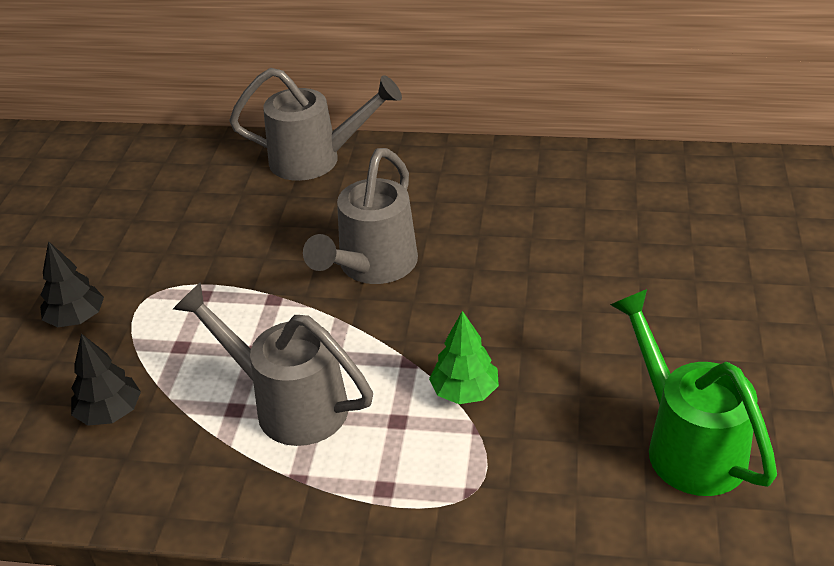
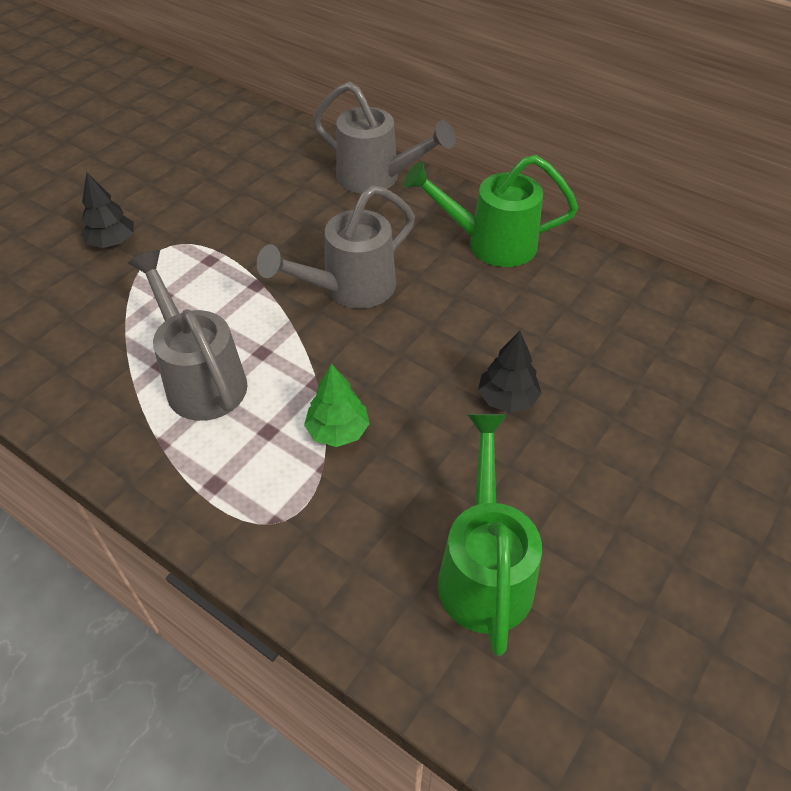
camera: 25 degrees right, 10 degrees up
(110, 413) = (78, 327): black tree -> black tree (507, 399)
(474, 179) = (490, 243): none -> green watering can

